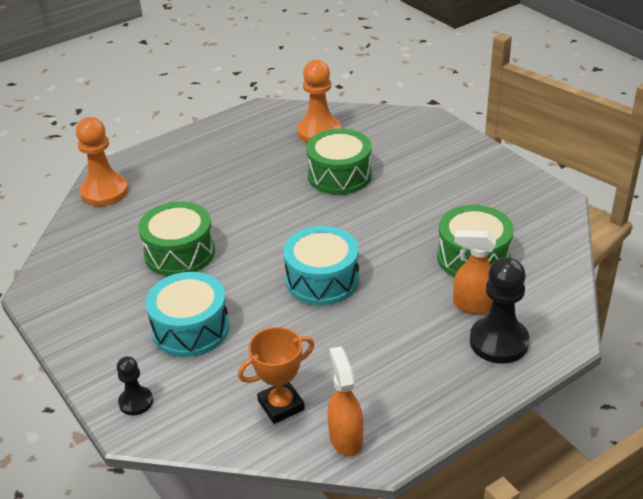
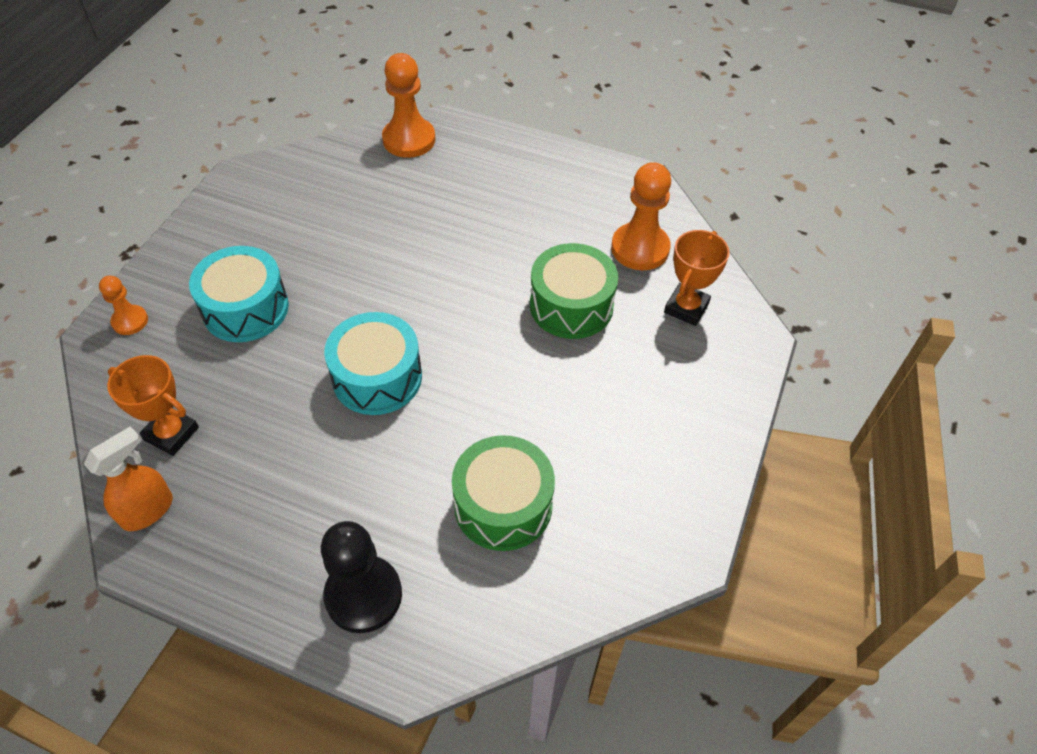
camera: 55 degrees right, 15 degrees up
(136, 402) = (130, 321): black pawn -> orange pawn
(179, 253) = (351, 242): green drum -> none
(383, 133) = (686, 308): none -> orange trophy
(473, 305) = (415, 542): orange spray bottle -> none

